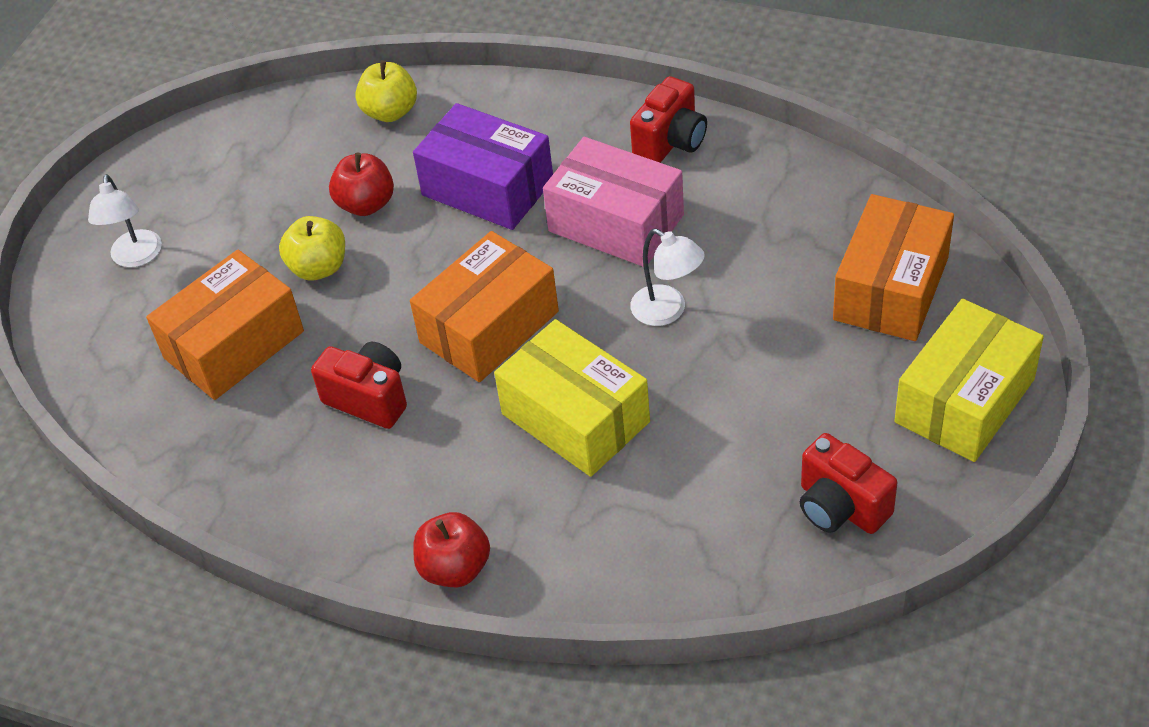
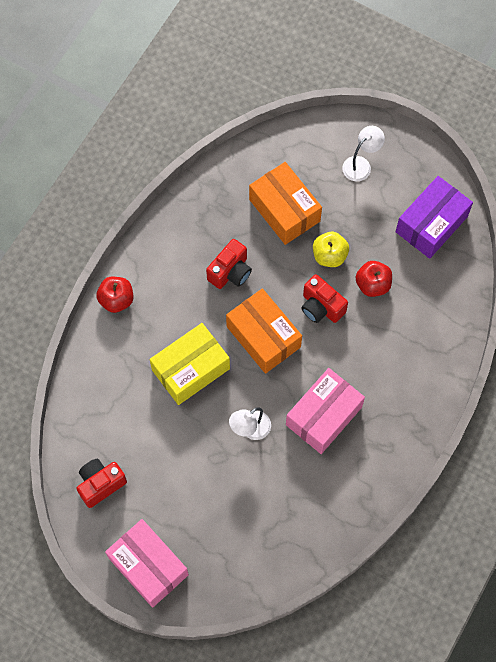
camera: 95 degrees right, 20 degrees up
(136, 257) = (361, 164): white lamp -> white lamp turned 135 degrees clockwise
(390, 112) = (448, 305): yellow apple -> none
(487, 187) = (370, 351): purple box -> purple box (431, 224)
(671, 142) = (383, 460): red camera -> red camera (321, 307)
(891, 289) = (235, 552): orange box -> none
(964, 401) = (148, 566): yellow box -> pink box

